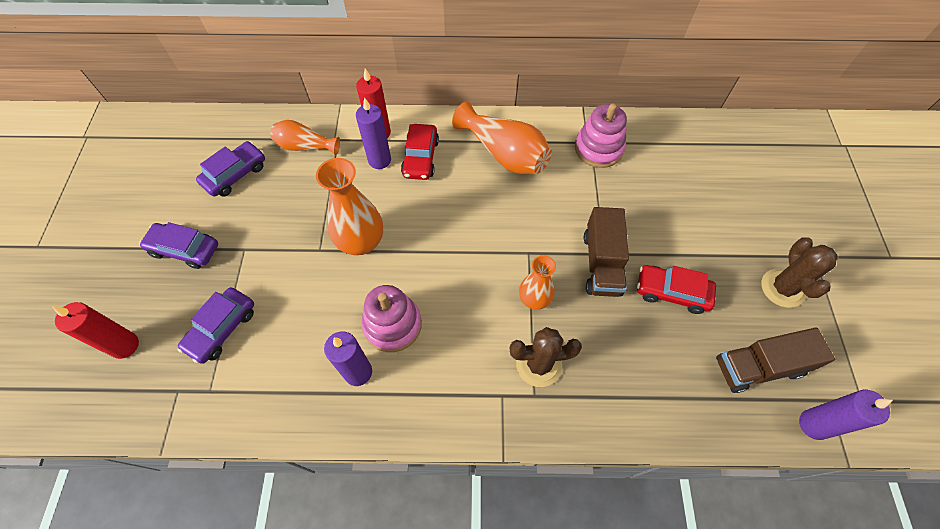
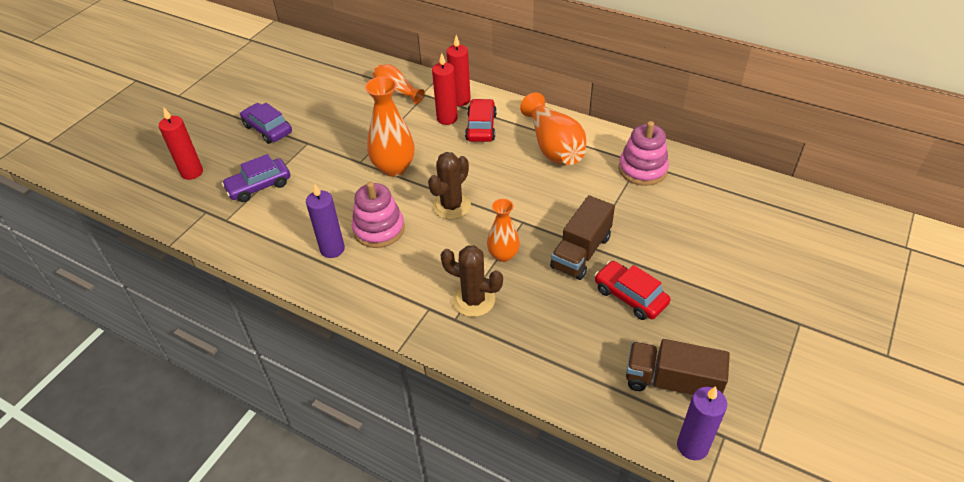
camera: 30 degrees right, 15 degrees down
(235, 174) = (334, 94): purple car -> none
(379, 160) = (447, 118): purple candle -> red candle
(420, 158) = (481, 127): red car -> red car turned 150 degrees clockwise
(782, 288) = (744, 334): brown cactus -> brown cactus (451, 206)

